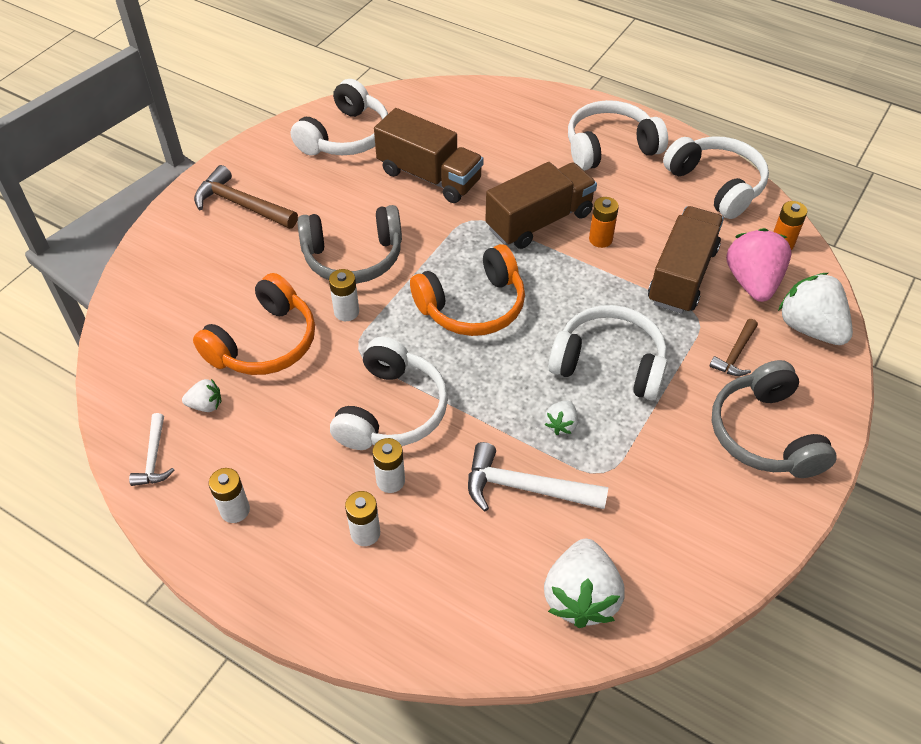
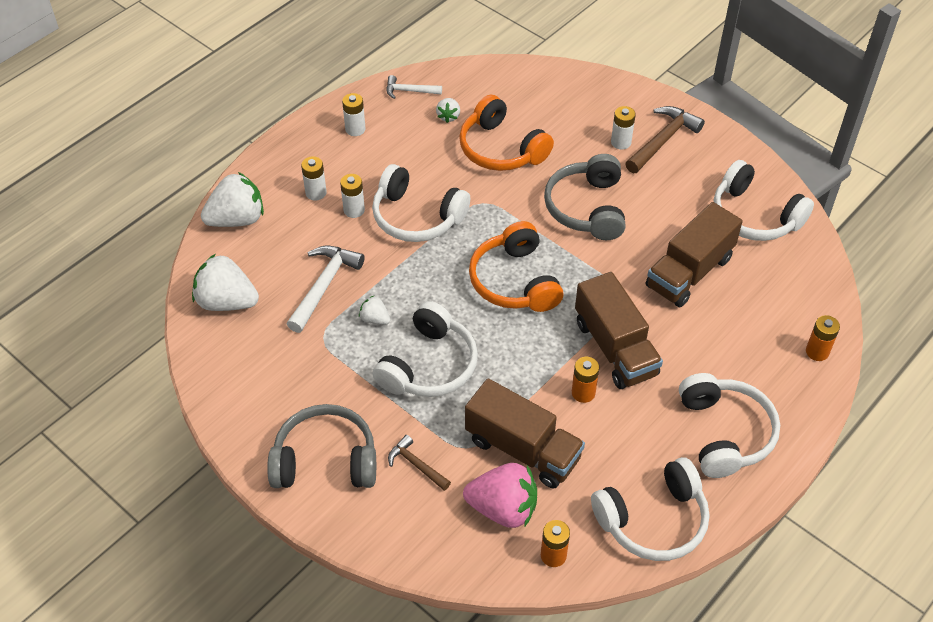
camera: 100 degrees right, 0 degrees up
(346, 312) = (524, 199): white battery -> white battery (621, 142)
(503, 97) = (817, 352): none -> orange battery
(809, 328) = (434, 540): white strawberry -> white strawberry (237, 219)

